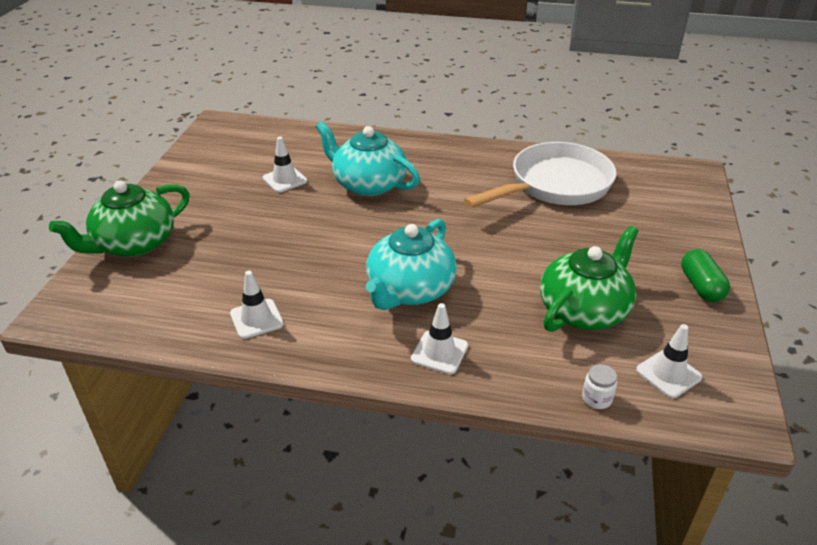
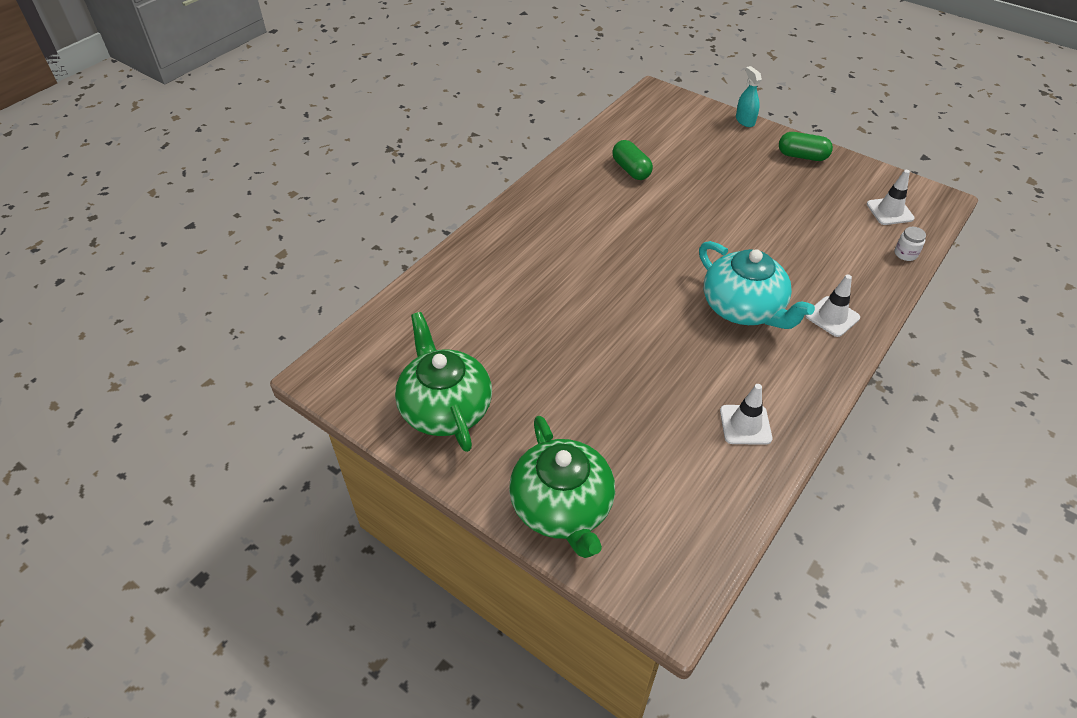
camera: 65 degrees left, 10 degrees up
(285, 180) = (505, 344): white traffic cone -> none
(368, 184) = (555, 283): turquoise teapot -> none
(554, 185) = (631, 170): white pan -> green capsule
(584, 310) = (808, 221): green teapot -> green teapot (445, 408)
(719, 234) = (745, 120): none -> turquoise spray bottle

